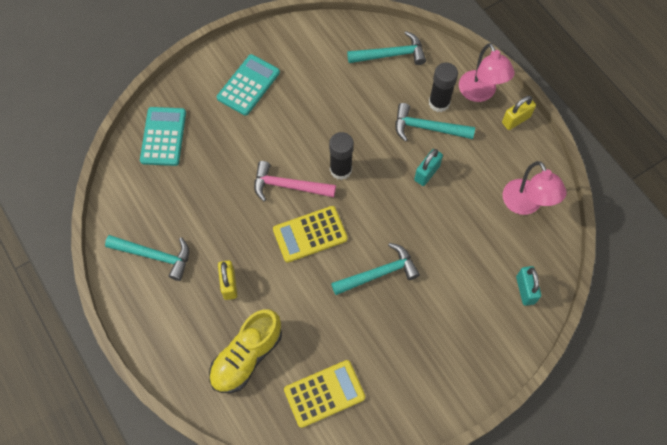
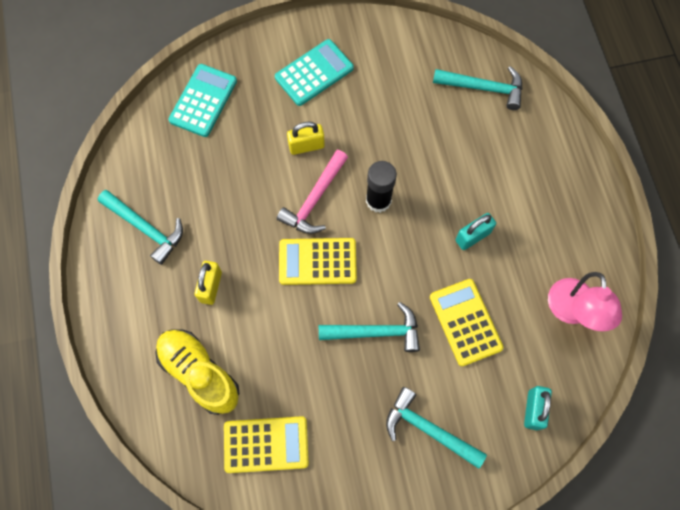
camera: 20 degrees right, 5 degrees up
(247, 357) = (199, 373): yellow shoe -> yellow shoe turned 75 degrees clockwise
(288, 186) = (314, 199): pink hammer -> pink hammer turned 90 degrees counterclockwise
(427, 128) = (492, 185): turquoise hammer -> turquoise hammer (428, 429)
(439, 103) = (517, 160): black glue stick -> none
(447, 241) = (465, 322): none -> yellow calculator
(480, 93) = (568, 165): pink lamp -> none
(516, 120) = (598, 209): yellow padlock -> yellow padlock (306, 146)

